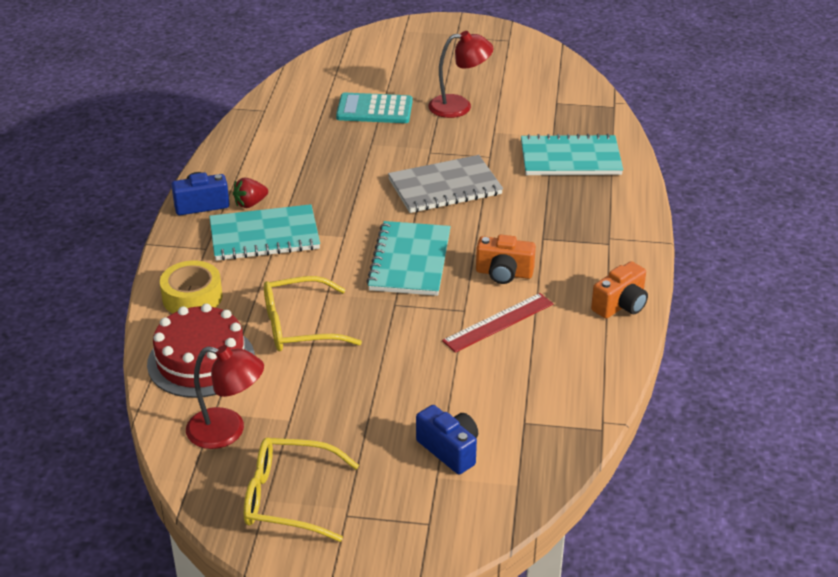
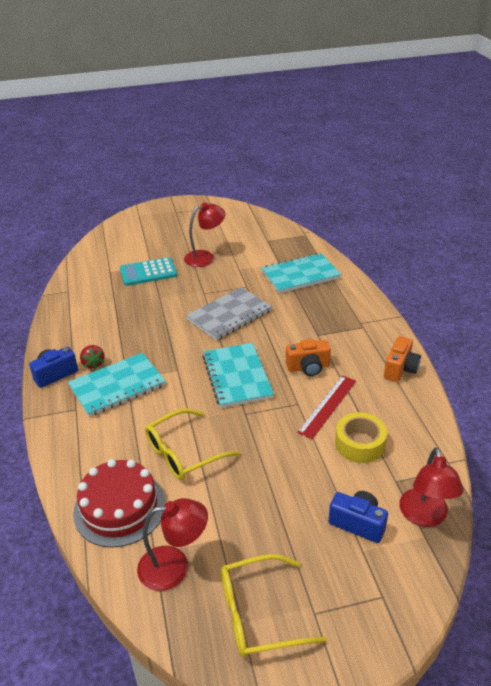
camera: 20 degrees left, 0 degrees up
(192, 297) = (85, 453): yellow tape -> yellow tape (360, 444)
(250, 204) = (93, 363): red strawberry -> red strawberry turned 60 degrees counterclockwise
(532, 466) = (425, 516): none -> red lamp

